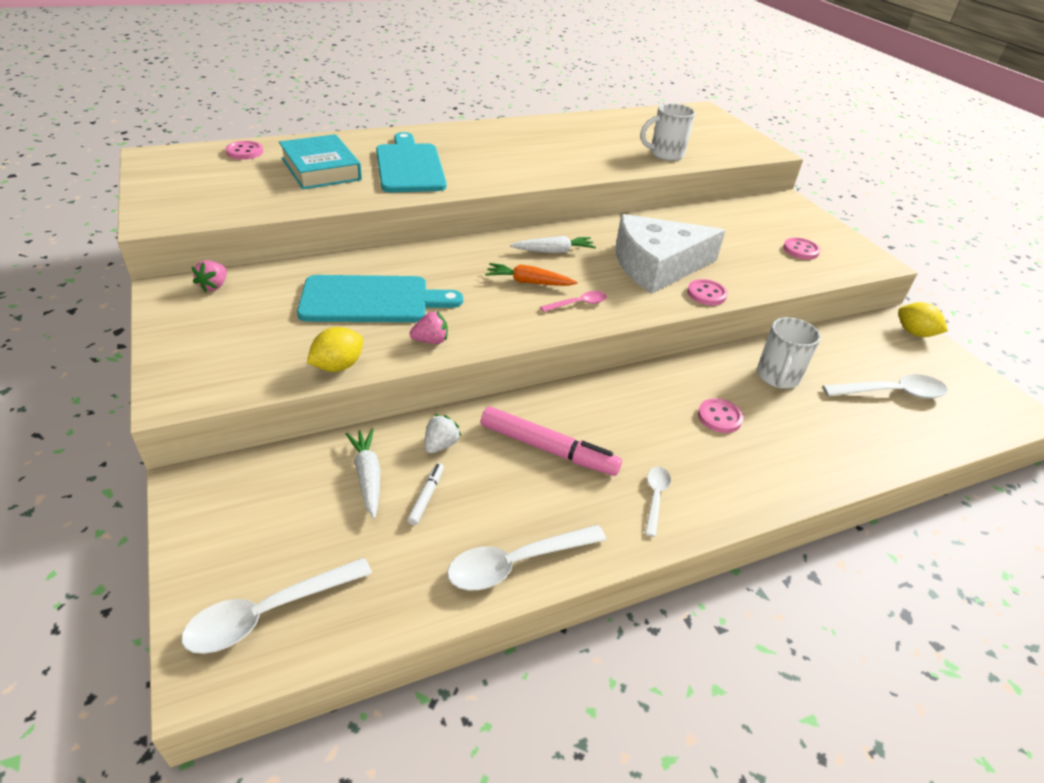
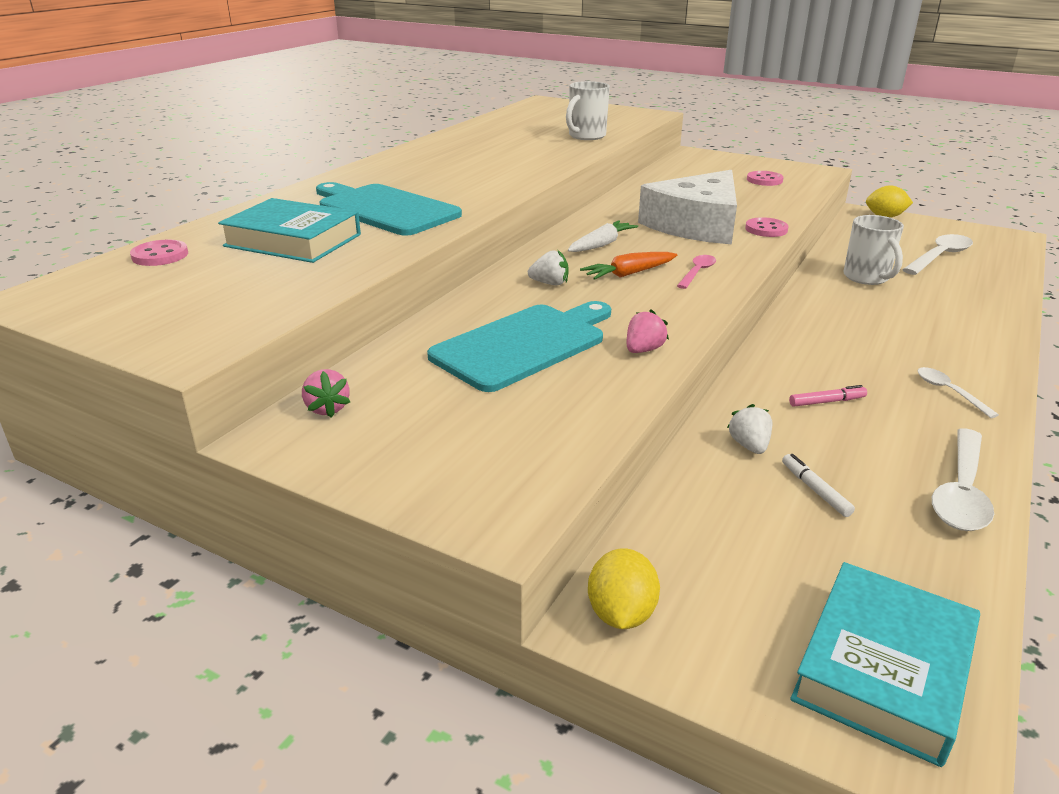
camera: 35 degrees left, 10 degrees down
(268, 613) = (883, 668): white spoon -> turquoise book
(338, 366) = (607, 409): yellow lemon -> yellow lemon (621, 614)
(367, 476) = (742, 505): white carrot -> none
(464, 265) = (550, 283): none -> white strawberry
(548, 449) = (827, 402): pink marker -> pink marker, size x0.48
(719, 417) = (884, 320): pink button -> none

